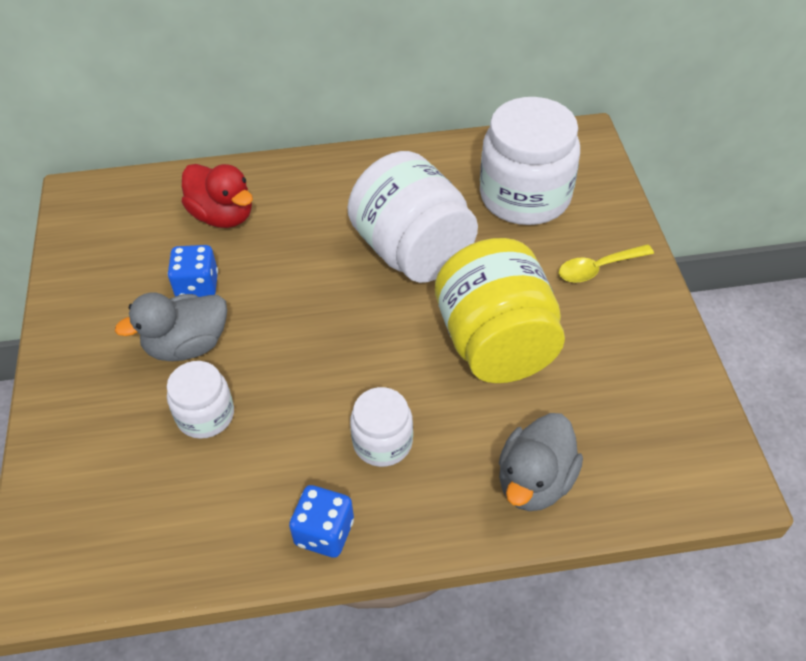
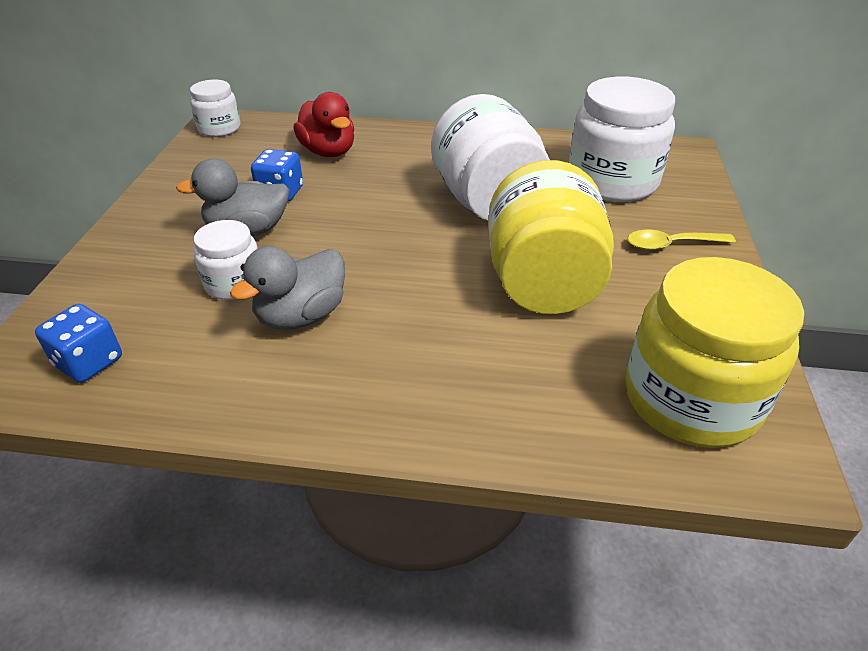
camera: 15 degrees right, 10 degrees down
(324, 532) = (295, 403): blue dice -> blue dice (89, 362)
(382, 442) = (392, 339): white jar -> white jar (219, 128)
(535, 481) = (542, 409): grey duck -> grey duck (301, 316)
(650, 439) = (691, 399): none -> yellow jar

